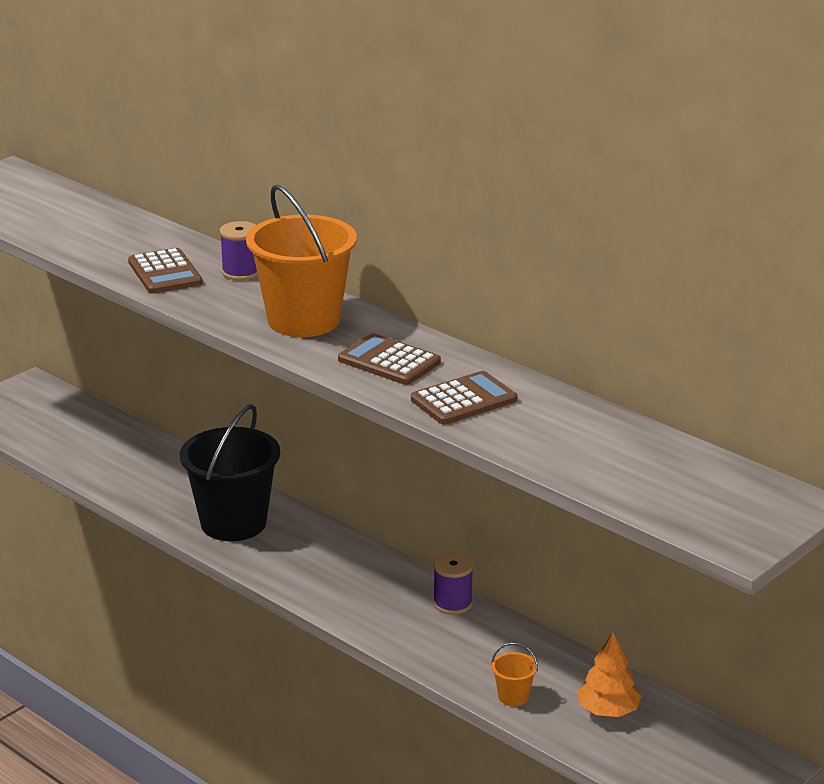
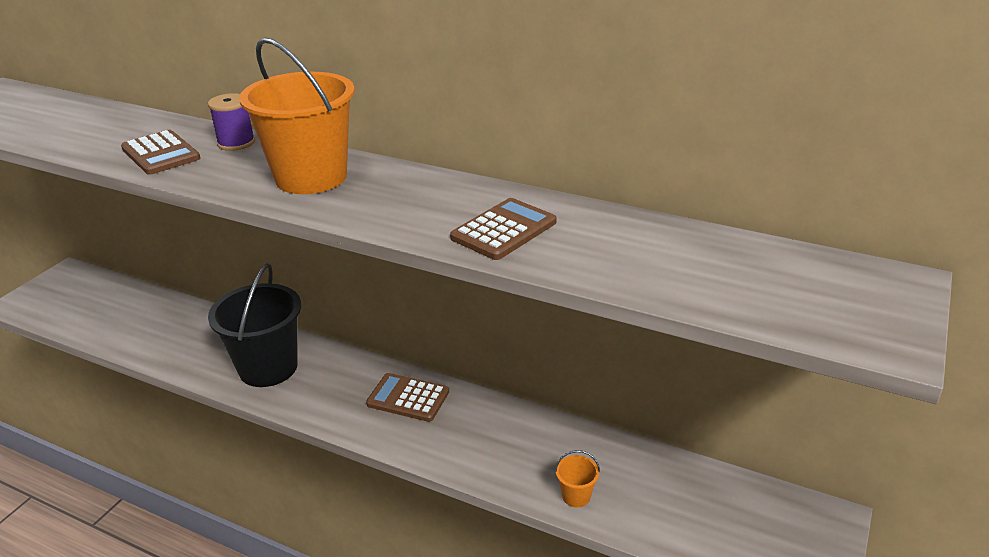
camera: 15 degrees left, 5 degrees up
(389, 361) = (411, 203): brown calculator -> brown calculator (408, 398)
(452, 603) = (484, 408): purple spool -> none
(608, 711) = (664, 492): orange tree -> none

